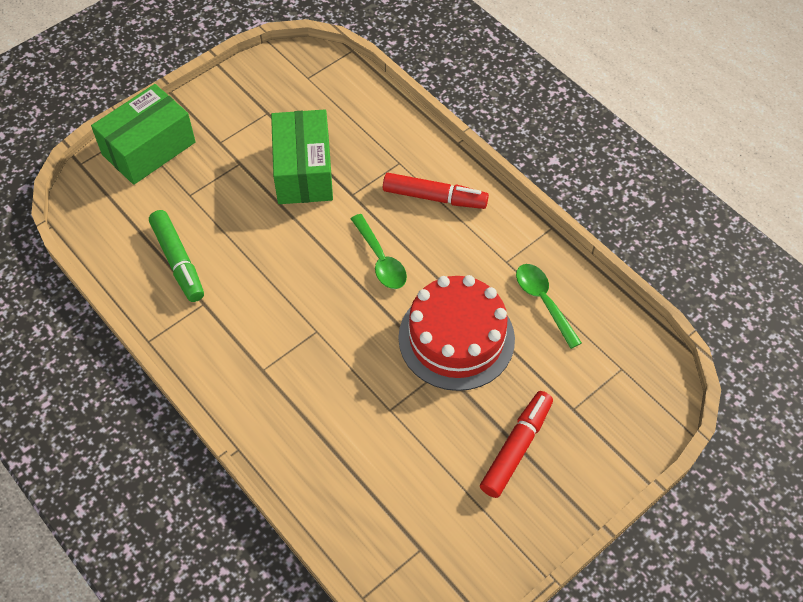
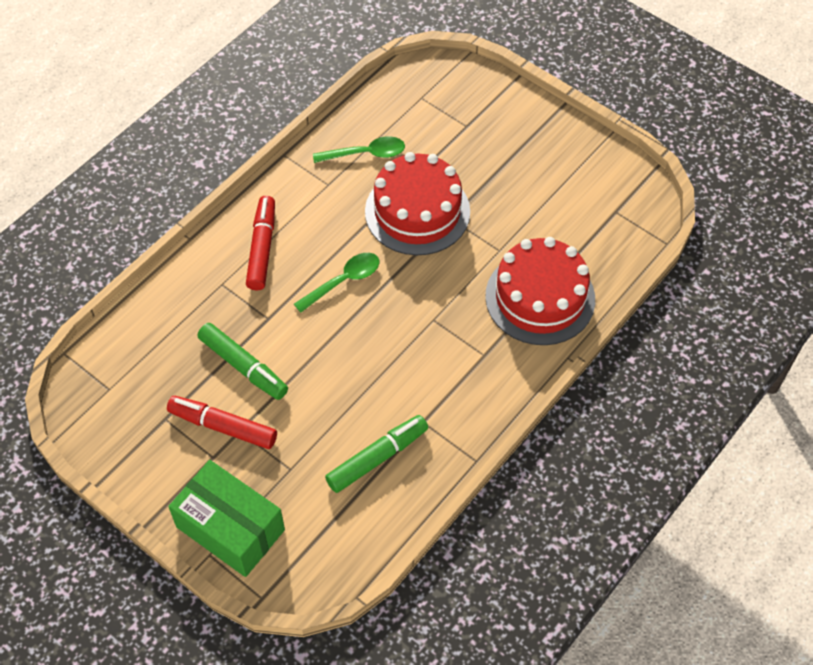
camera: 100 degrees left, 0 degrees up
(304, 171) = (243, 366): green box -> green marker
(318, 438) = (540, 298): none -> red cake
(516, 448) = (511, 159): red marker -> red marker (223, 426)
(543, 301) = (366, 154): green spoon -> green spoon turned 150 degrees counterclockwise

